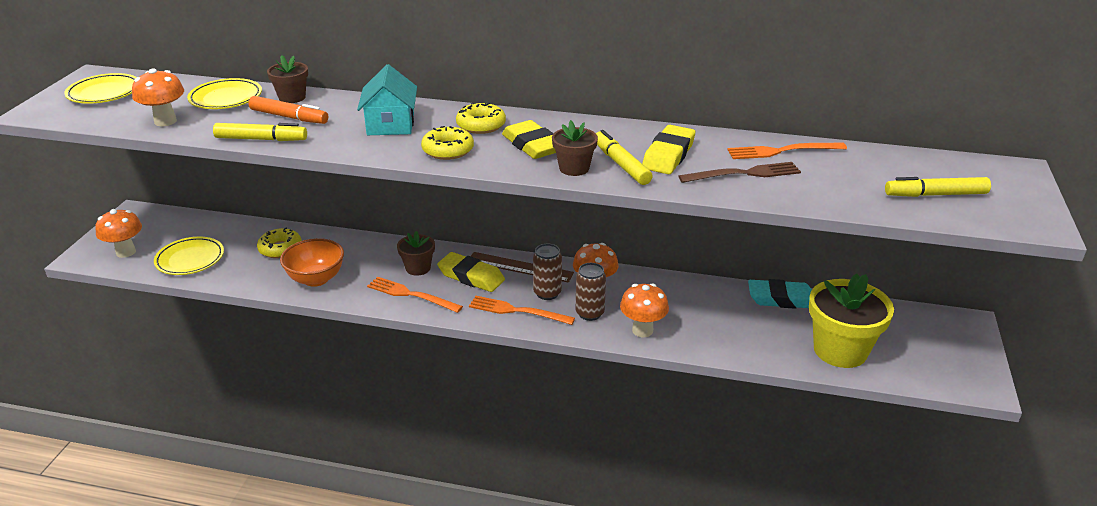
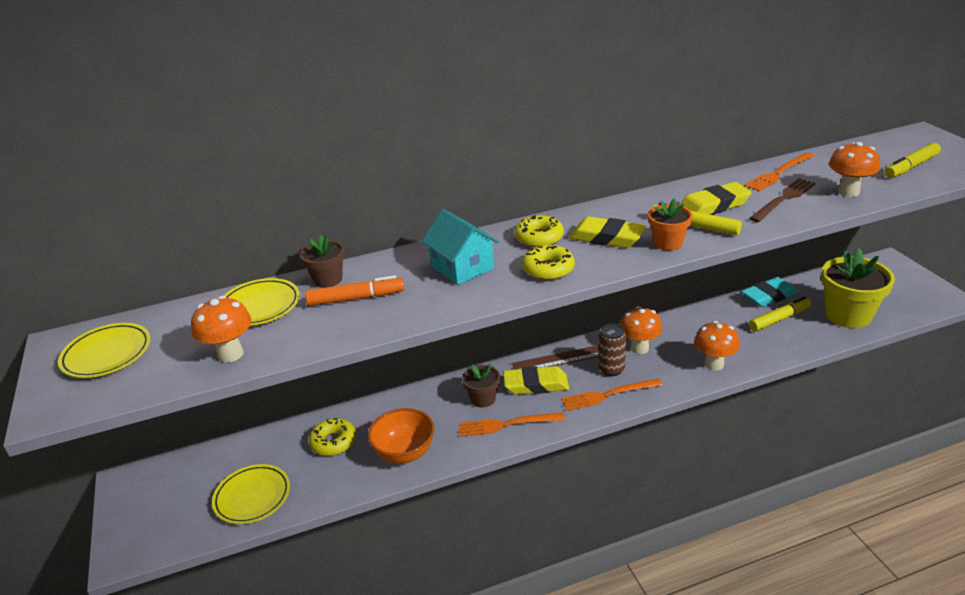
camera: 30 degrees left, 0 degrees up
(126, 252) = (168, 525): orange mushroom -> orange mushroom (848, 192)
(261, 139) = (363, 330): yellow marker -> yellow marker (779, 319)
(574, 168) = (668, 243): brown flower pot -> orange flower pot
(589, 313) = (662, 370): brown can -> none
(668, 155) = (714, 206): yellow eraser -> yellow eraser turned 75 degrees clockwise

